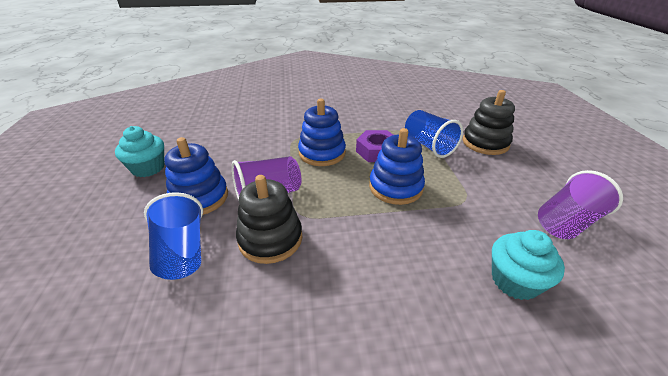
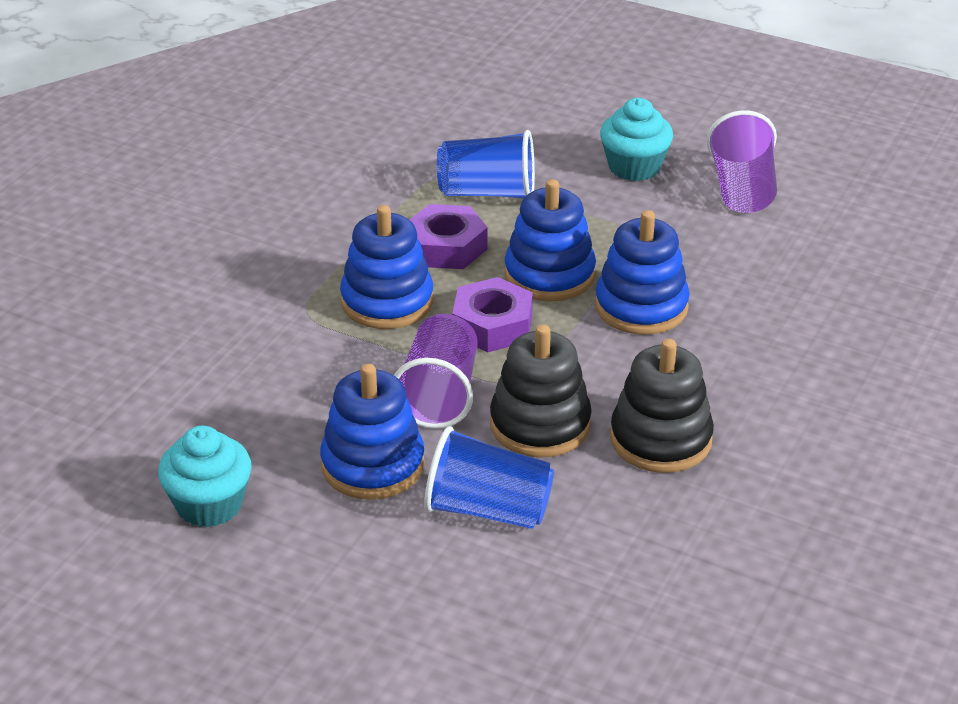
camera: 55 degrees left, 0 degrees up
(337, 187) = (492, 325): none -> purple nut
(410, 231) = (641, 307): none -> blue stacking toy
(485, 143) = (541, 142): black stacking toy -> black stacking toy (660, 439)
(514, 281) = (776, 279): turquoise cupcake -> turquoise cupcake (634, 167)

